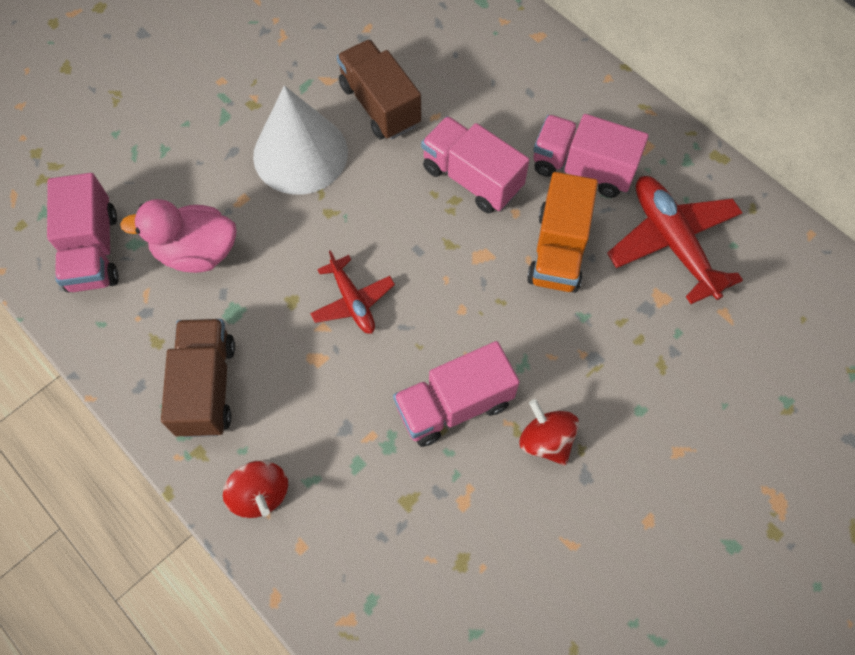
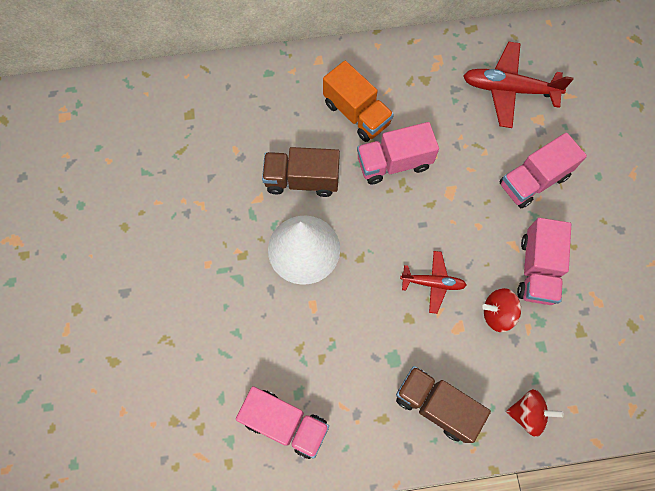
camera: 55 degrees left, 5 degrees up
(197, 252) = (333, 356): pink duck -> none
(546, 440) = (587, 235): red spinning top -> red spinning top (497, 313)
(558, 250) = (474, 149): orange truck -> orange truck (356, 113)
(582, 168) = (429, 101): pink truck -> pink truck (533, 180)

